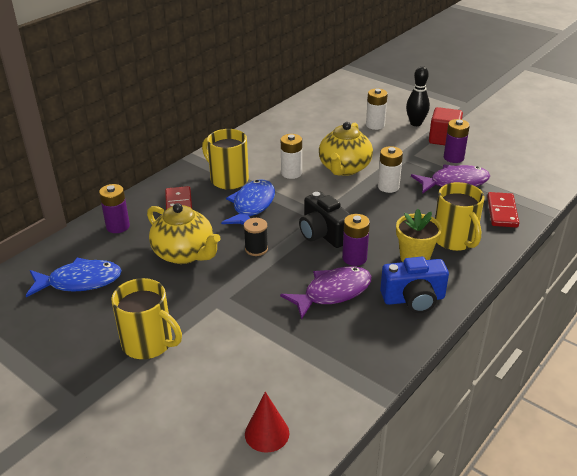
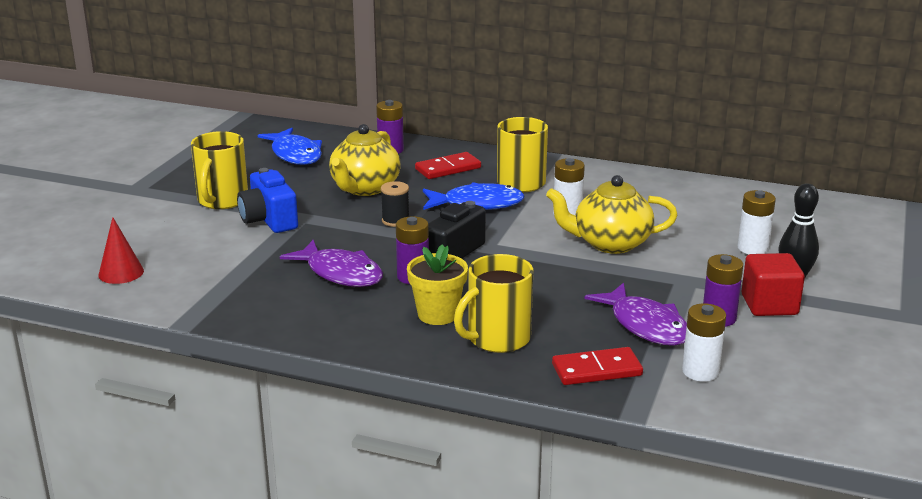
camera: 70 degrees right, 10 degrees down
(388, 187) = (590, 278): white battery -> white battery (700, 371)
(413, 299) = (353, 322): blue camera -> blue camera (269, 220)

